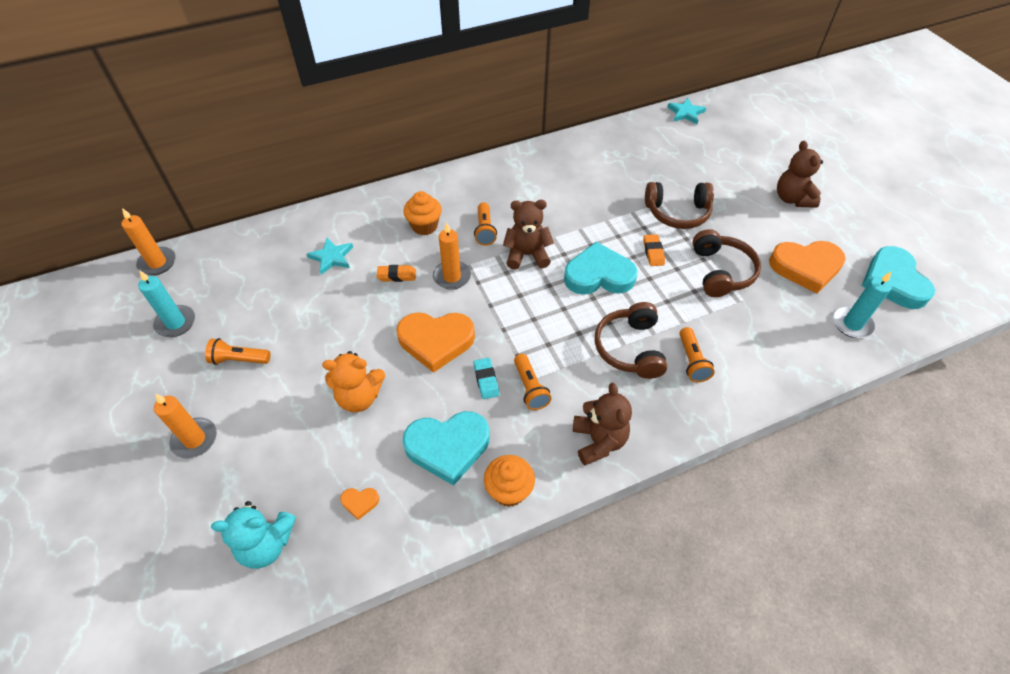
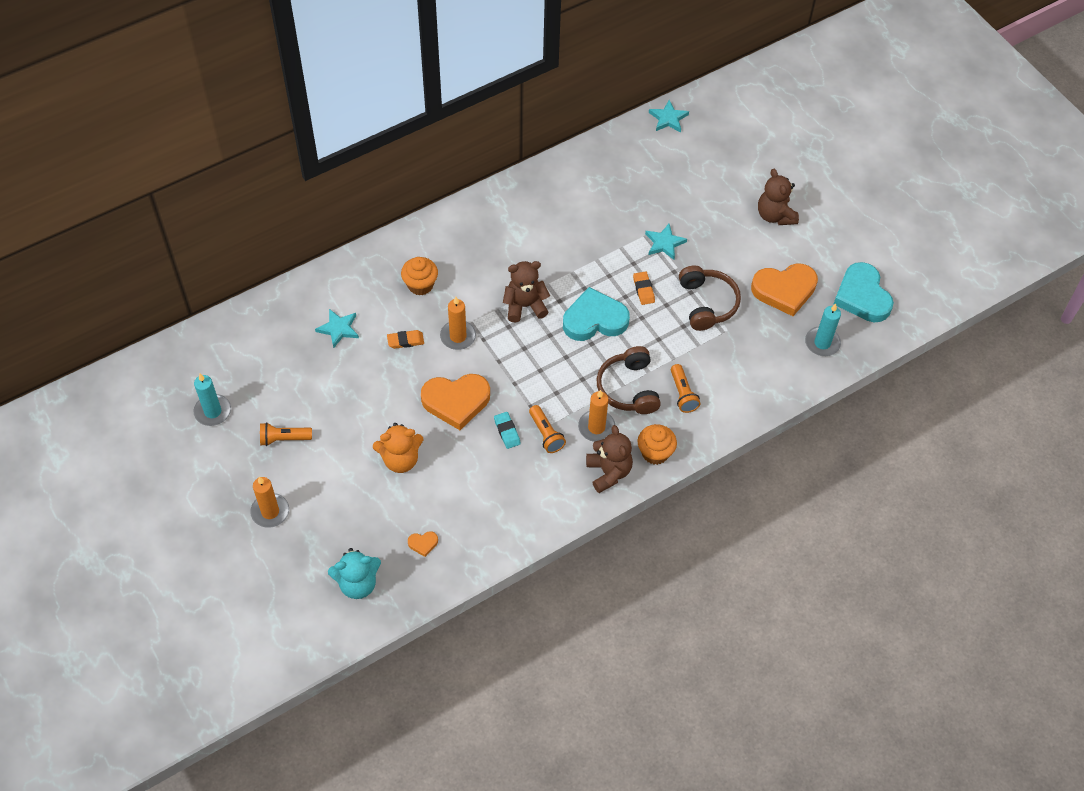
camera: 10 degrees left, 5 degrees up
(157, 263) = (170, 353): orange candle -> orange candle (596, 427)
(448, 447) = (485, 492): turquoise heart -> none
(484, 230) = (480, 283): orange flashlight -> none
(509, 490) = (541, 520): orange cupcake -> orange cupcake (655, 453)
(677, 212) = (664, 243): brown headphones -> turquoise star

